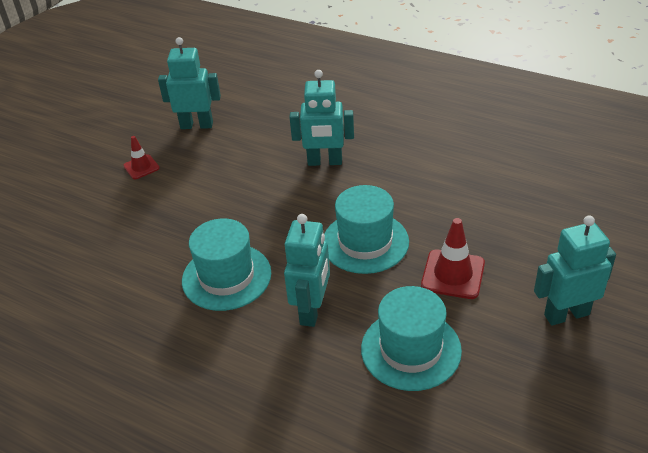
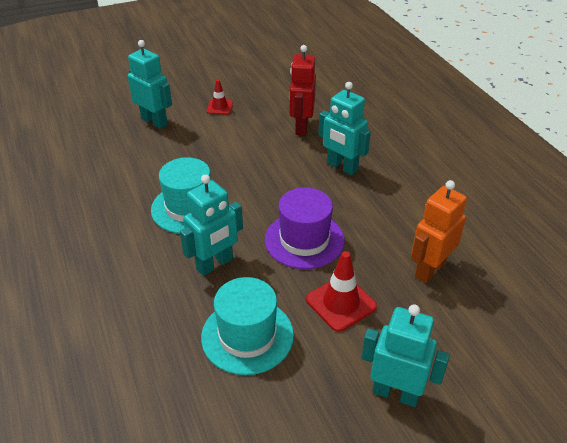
camera: 35 degrees right, 0 degrees up
(197, 125) = (284, 97): turquoise robot -> turquoise robot (154, 121)
(246, 145) = (301, 127): none -> red robot
(365, 242) = (304, 240): turquoise hat -> purple hat
(488, 206) = (429, 269): none -> orange robot

